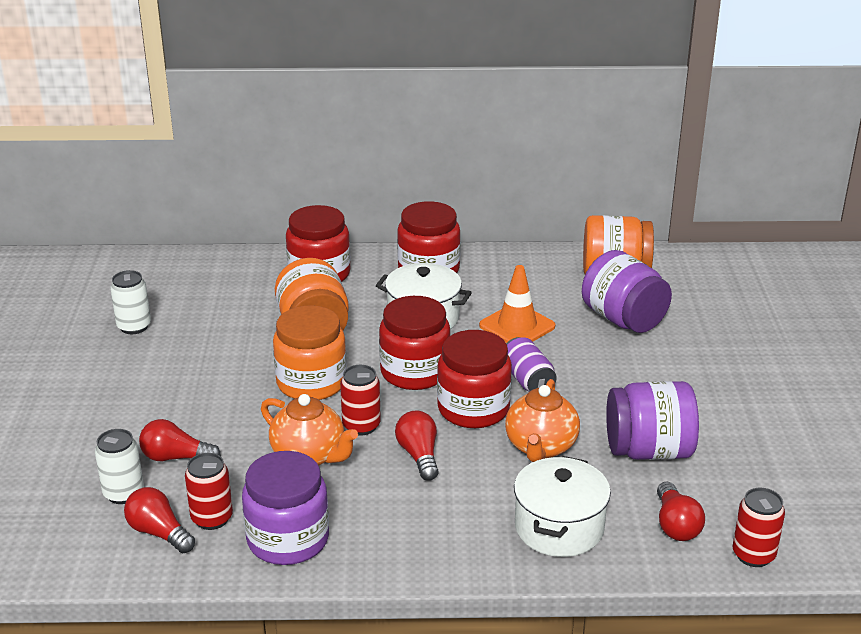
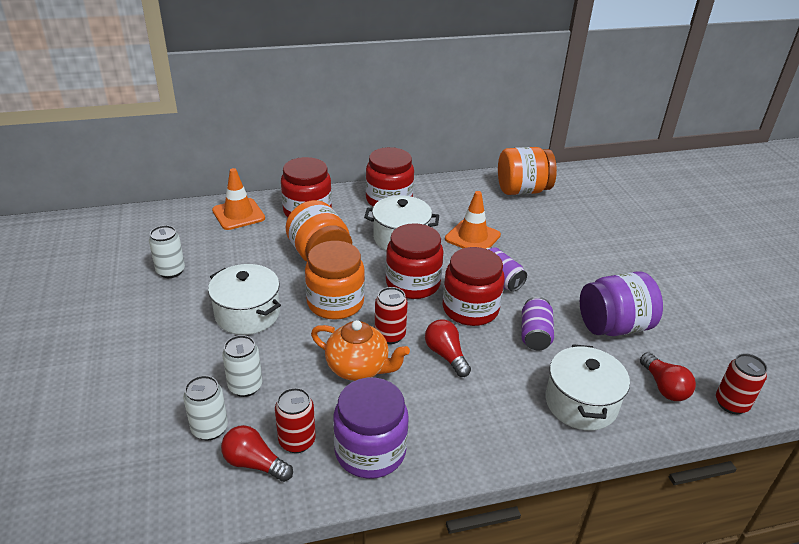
camera: 15 degrees left, 5 degrees up
(176, 457) = (245, 386): red light bulb -> white can
(205, 383) = (247, 314): none -> white pot
(234, 270) = (238, 214): none -> orange traffic cone
(540, 447) = (535, 334): orange teapot -> purple can
(623, 319) = (545, 224): purple jar -> none

